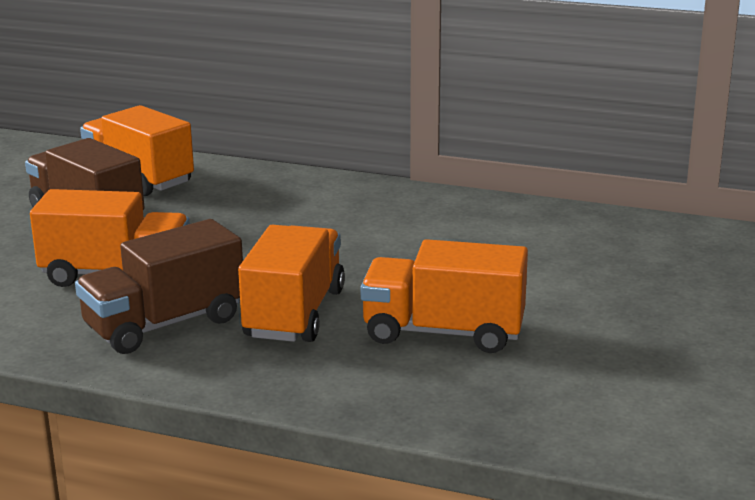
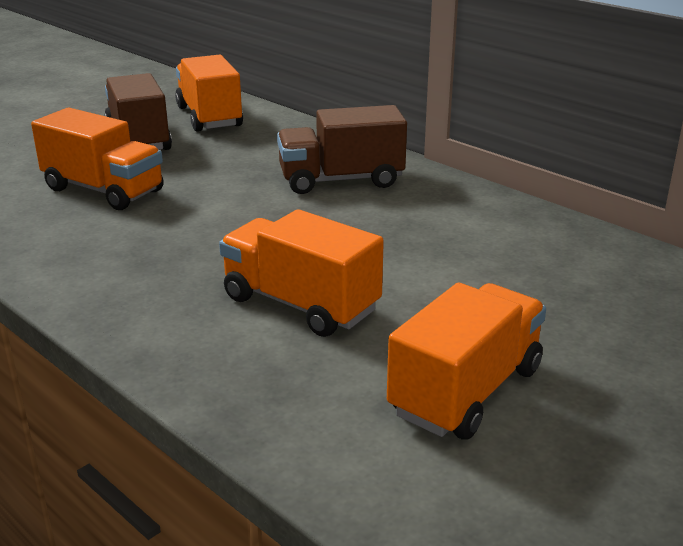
camera: 25 degrees right, 5 degrees up
(164, 324) = (89, 239): brown truck -> brown truck (341, 180)
(295, 314) = (196, 255): orange truck -> orange truck (466, 391)

